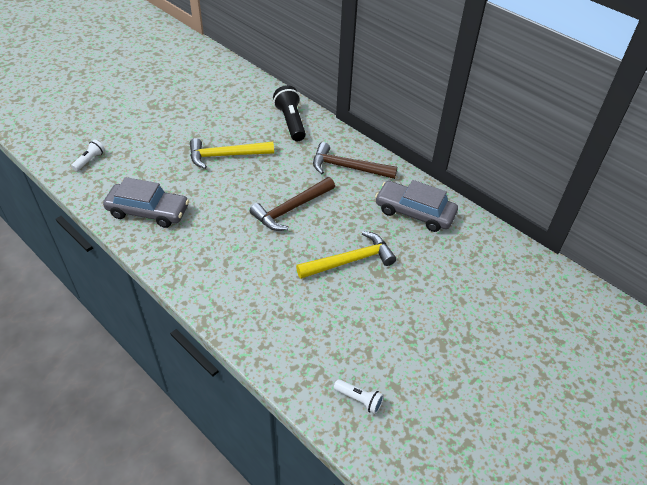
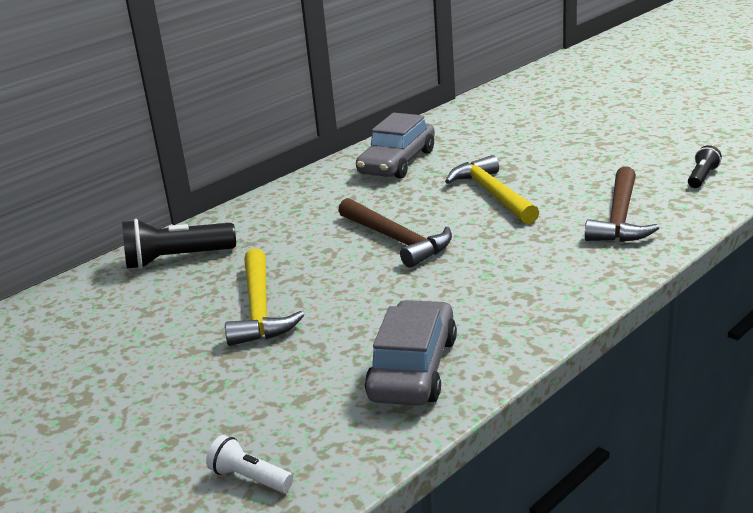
camera: 85 degrees left, 20 degrees down
(348, 167) = (303, 207): brown hammer -> brown hammer (620, 218)
(359, 399) = (702, 177): white flashlight -> black flashlight

